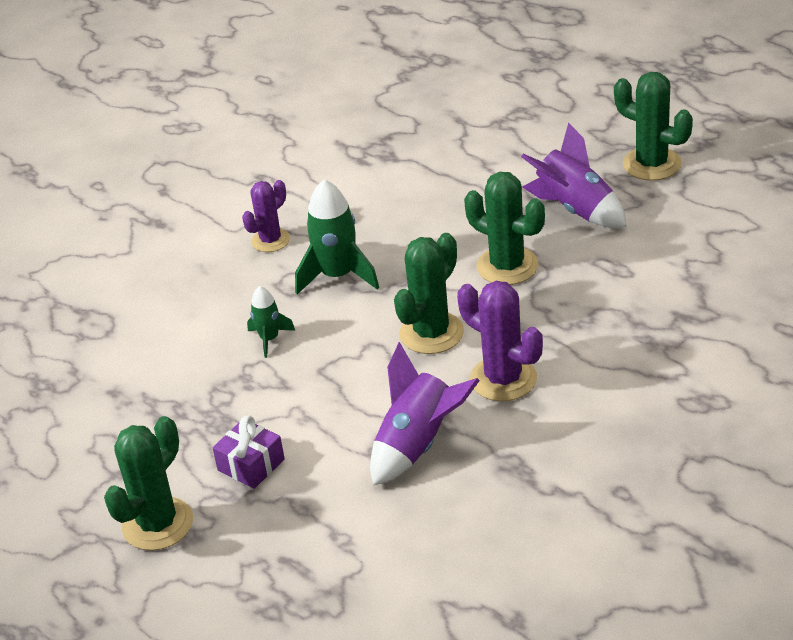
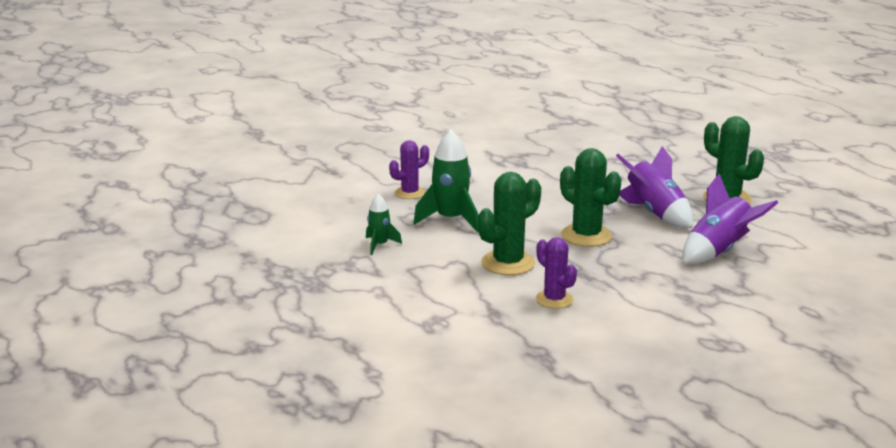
camera: 10 degrees right, 15 degrees down
(157, 524) = (232, 335): green cactus -> none
(251, 465) = (325, 314): purple gift -> none
(418, 444) = (465, 326): purple rocket -> purple rocket (719, 251)
(503, 379) = (554, 299): purple cactus -> purple cactus, size x0.66

